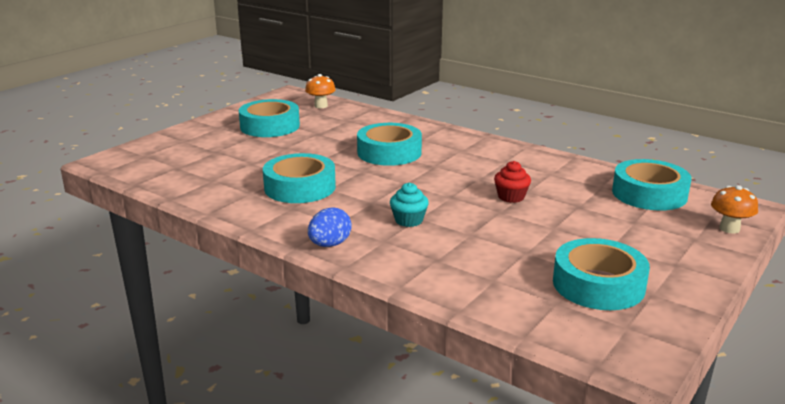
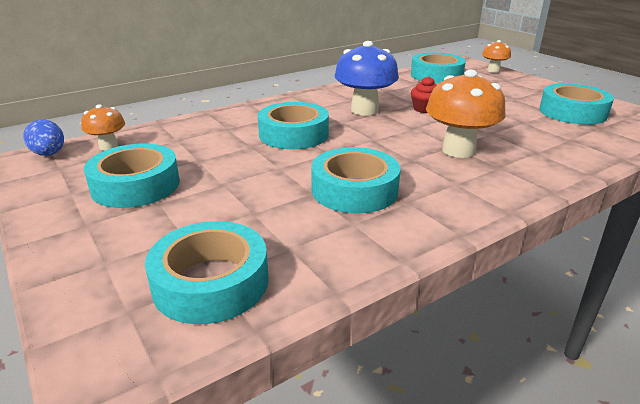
camera: 70 degrees left, 5 degrees up
(171, 167) = (211, 282): none -> turquoise tape
(330, 244) = (505, 192): blue egg -> blue egg (49, 154)
(408, 220) = (458, 150): turquoise cupcake -> orange mushroom
(476, 170) = (364, 110): none -> blue mushroom

